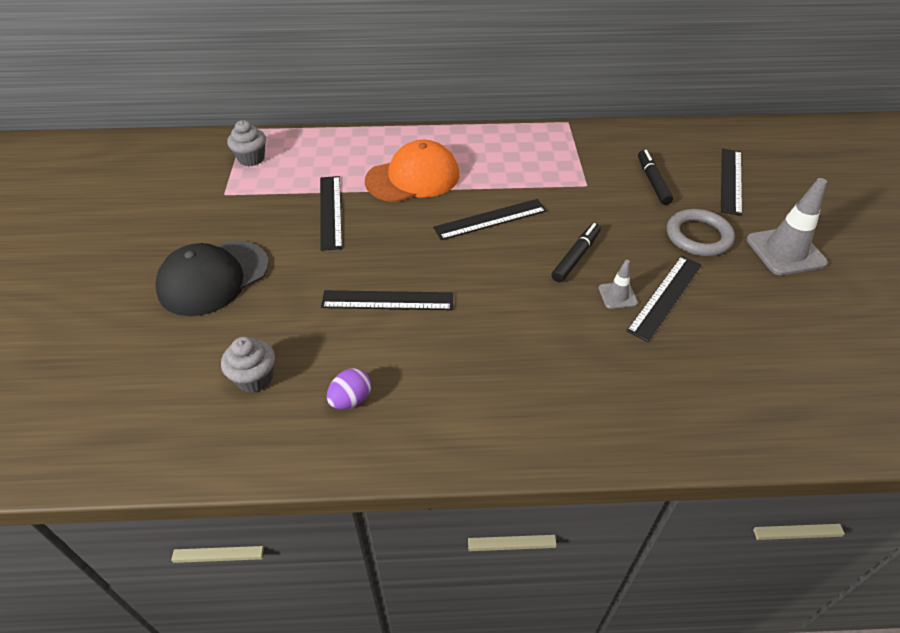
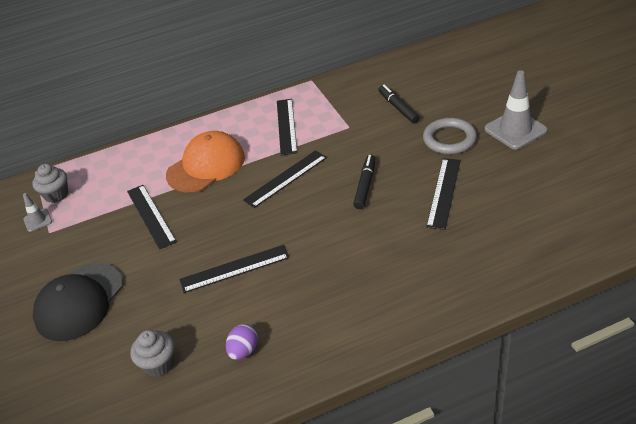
camera: 15 degrees left, 5 degrees down
(617, 295) = (409, 203): grey traffic cone -> grey traffic cone (38, 220)
(731, 180) = (456, 88): black ruler -> black ruler (286, 126)

